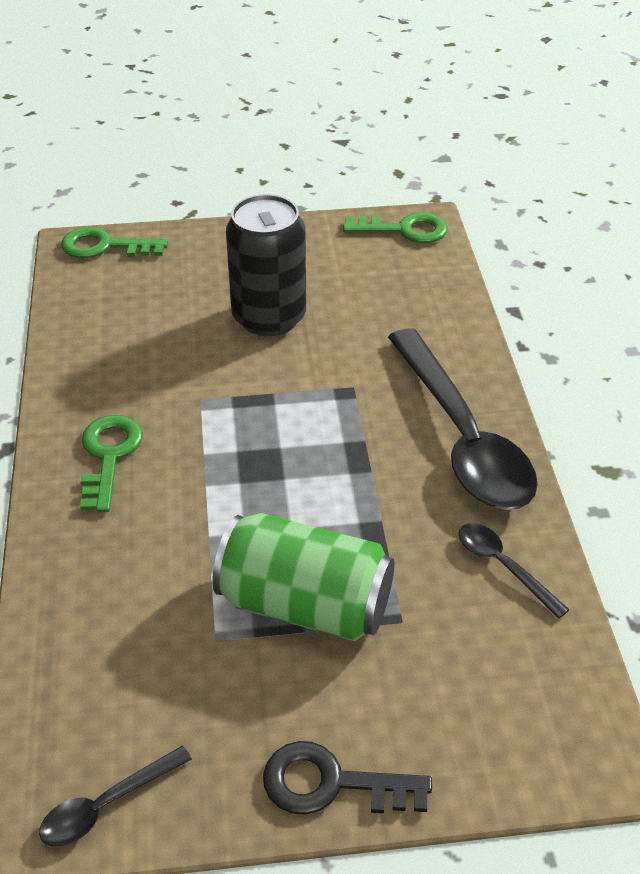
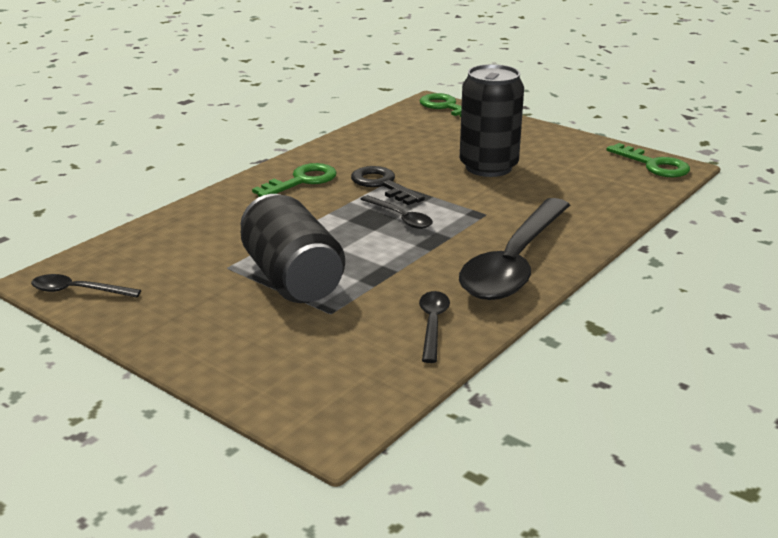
camera: 45 degrees right, 15 degrees down
(286, 445) = (400, 218): none -> black spoon
(305, 605) = (292, 278): green can -> black can
(331, 783) = (179, 345): black key -> black key (382, 185)

